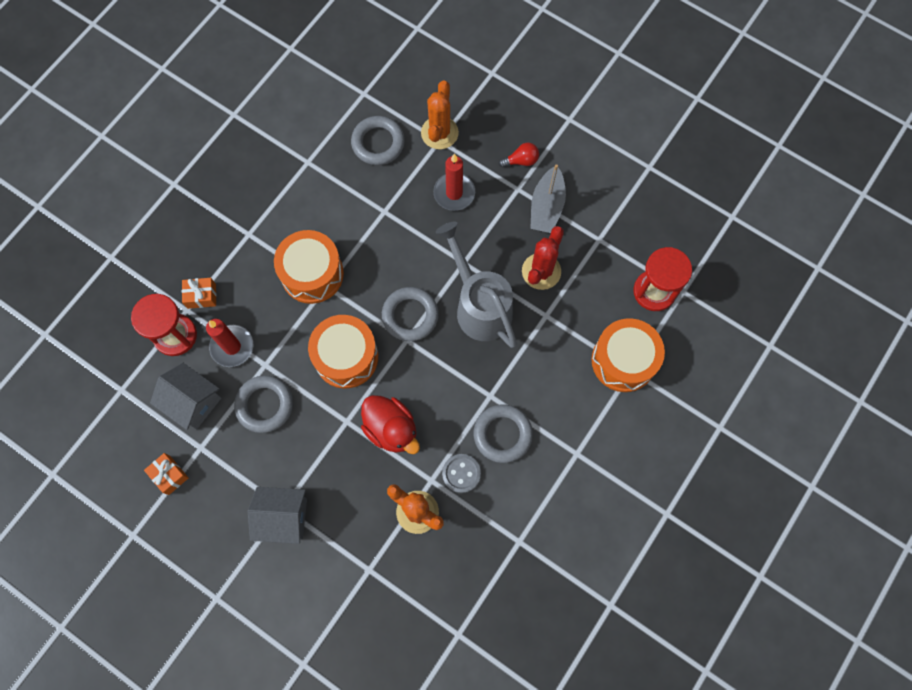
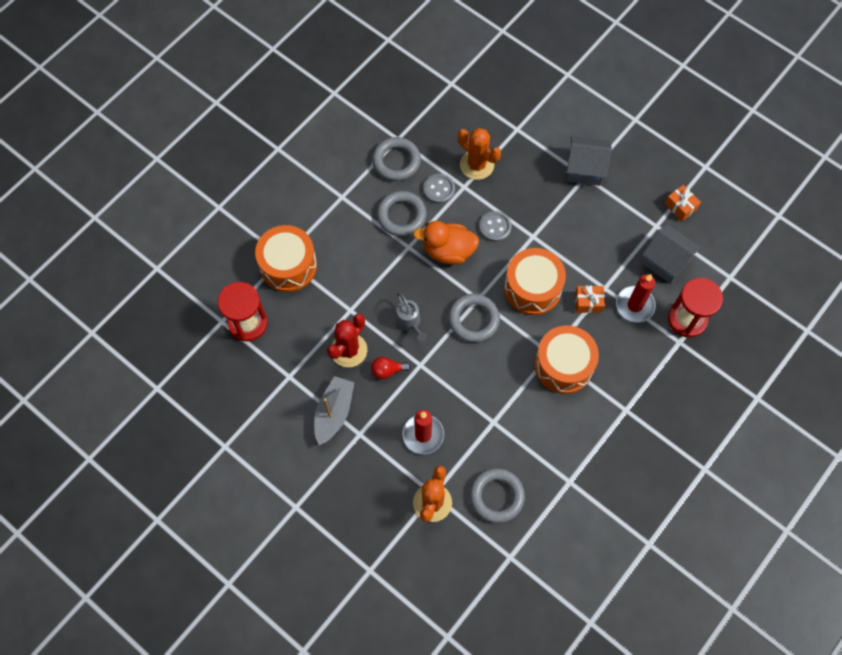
camera: 175 degrees left, 5 degrees down
(201, 296) = (666, 353): orange gift -> orange gift (588, 302)
(264, 405) = (603, 254): grey ring -> grey ring (396, 161)
(391, 429) = (495, 227): red duck -> grey button
(444, 394) = (448, 251): none -> orange duck
(479, 306) = (409, 323): grey watering can -> grey watering can, size x0.48
(521, 161) = (352, 464): red light bulb -> red light bulb (388, 370)

